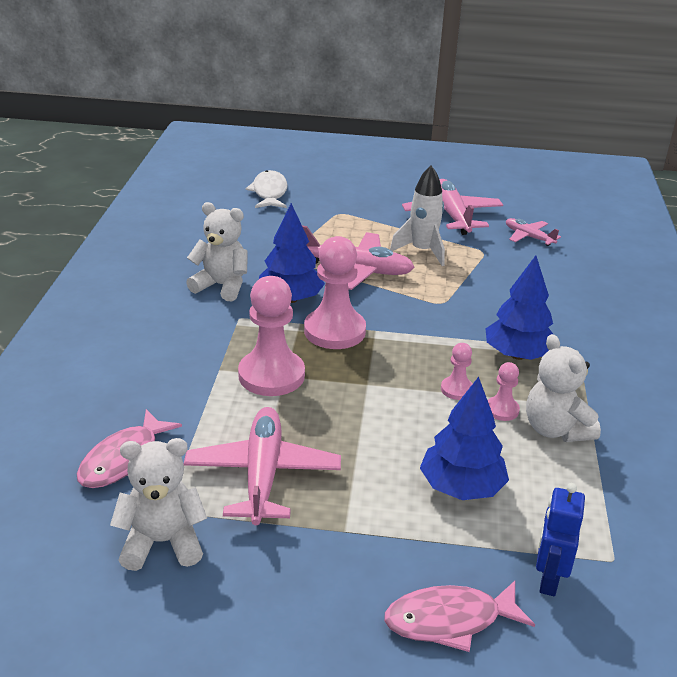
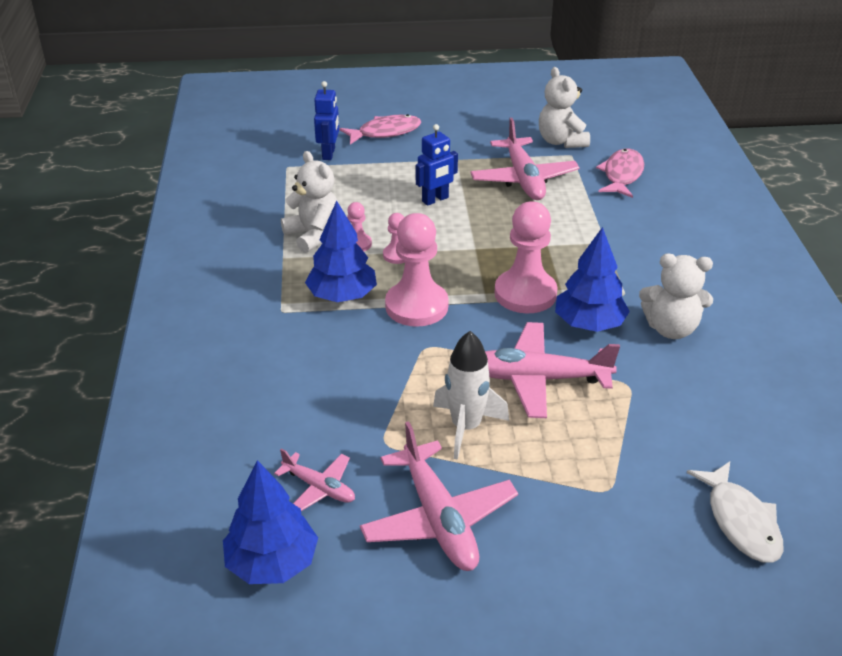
camera: 170 degrees right, 5 degrees up
(162, 542) = (561, 141): white teddy bear -> white teddy bear turned 90 degrees clockwise
(271, 375) = (559, 244): pink pawn -> pink pawn (416, 306)
(396, 459) = (435, 200): none -> blue robot
(461, 487) = (385, 189): blue tree -> blue tree (272, 563)

